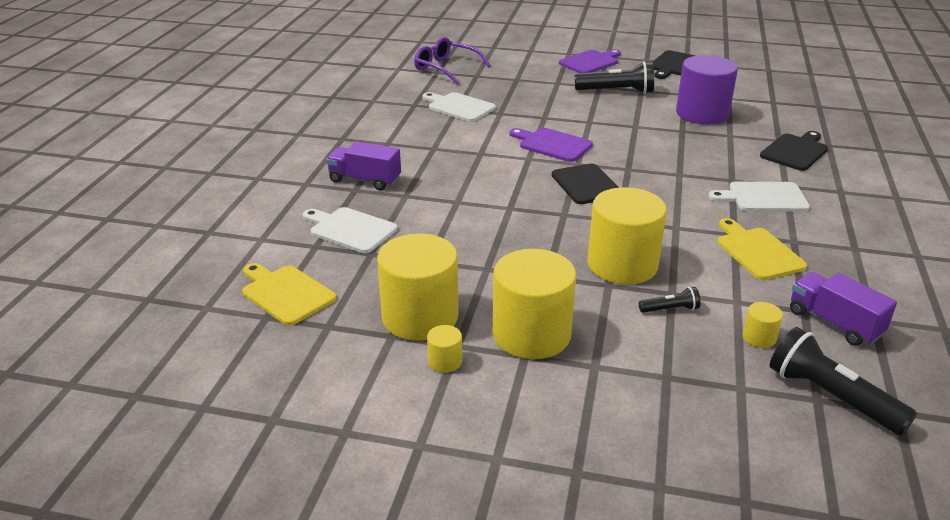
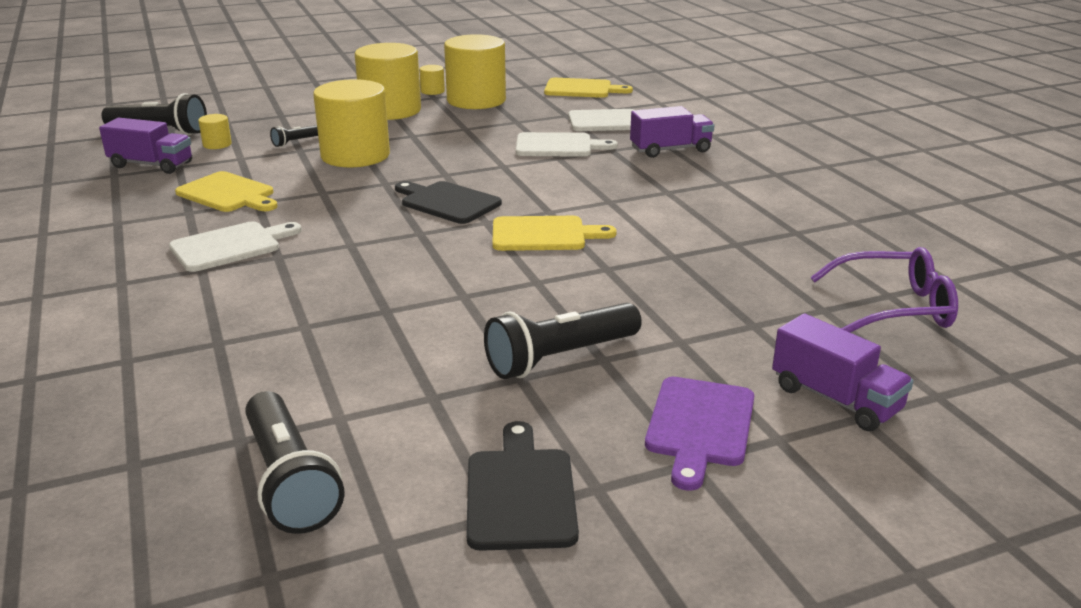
camera: 145 degrees right, 5 degrees down
(459, 107) = (738, 247): white cutting board -> white cutting board (558, 146)
(530, 55) = (835, 399): none -> purple truck
(552, 144) = (543, 234): purple cutting board -> yellow cutting board
(702, 114) = (372, 357): purple cylinder -> none
(755, 87) = (289, 481): none -> black flashlight
(795, 151) = (188, 328): black cutting board -> none

